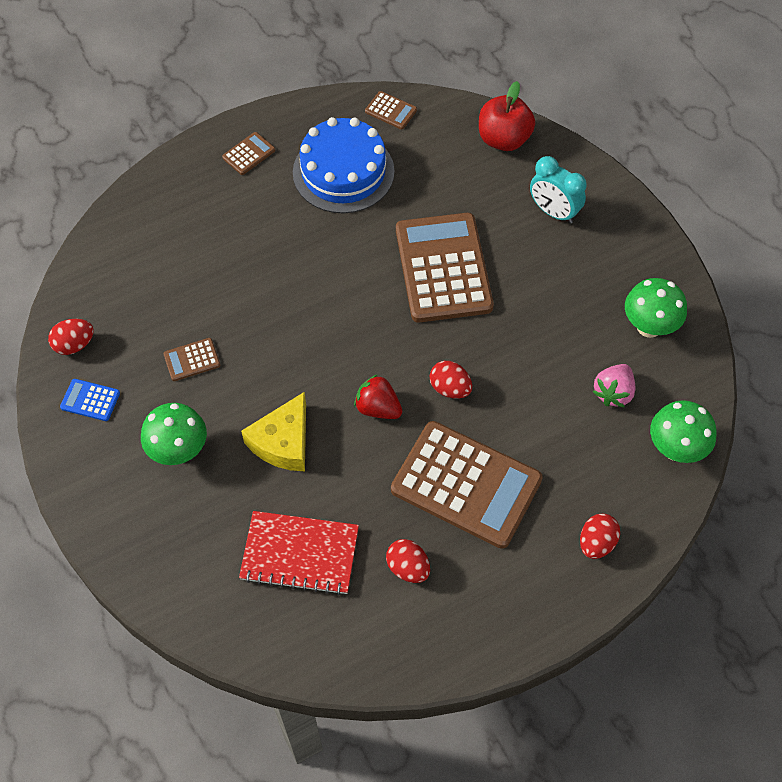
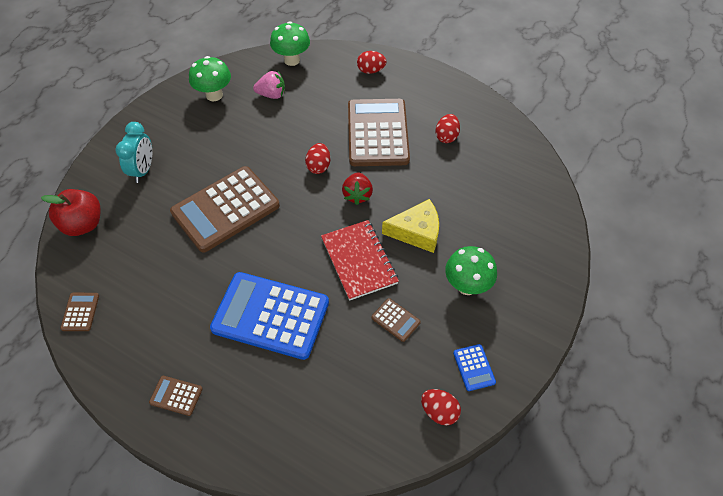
camera: 120 degrees left, 5 degrees down
(277, 255) = (270, 316): none -> blue calculator
(300, 554) = (479, 187): red notebook -> red notebook (359, 261)
(343, 172) = (164, 313): blue cake -> none

